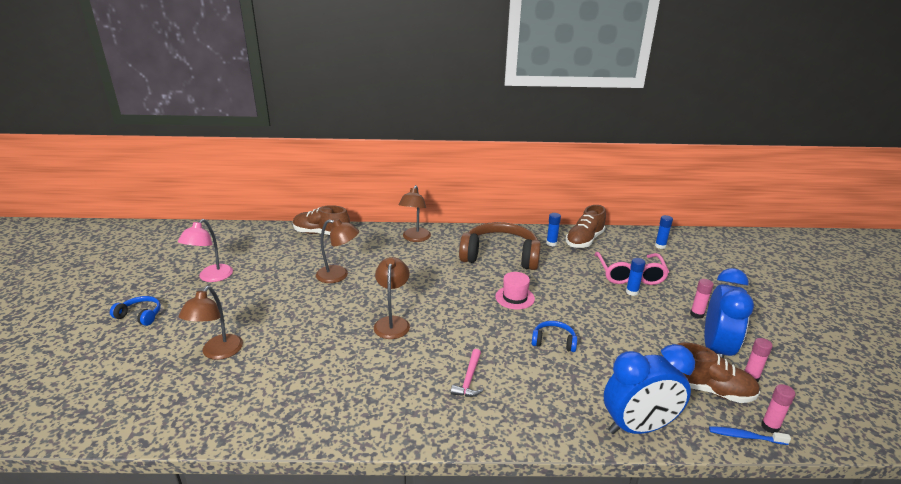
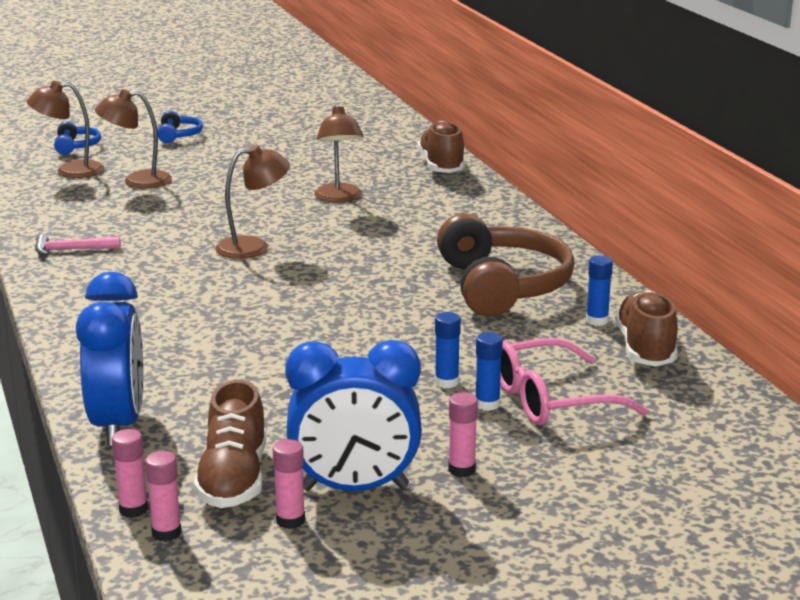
camera: 70 degrees right, 5 degrees down
(211, 277) = (276, 142): pink lamp -> none
(415, 238) = (493, 221): brown lamp -> brown lamp (70, 171)
(469, 379) = (161, 308): pink hammer -> pink hammer (71, 250)
(514, 297) = (381, 312): pink hat -> none
(553, 342) = (282, 351): blue headphones -> blue headphones (76, 146)
(584, 240) = (645, 348): brown shoe -> brown shoe turned 75 degrees clockwise
(638, 427) = (118, 425): blue clock -> blue clock turned 150 degrees counterclockwise
(660, 246) = (714, 427): blue glue stick -> blue glue stick (446, 382)
(745, 436) = (133, 509): blue toothbrush -> pink glue stick

